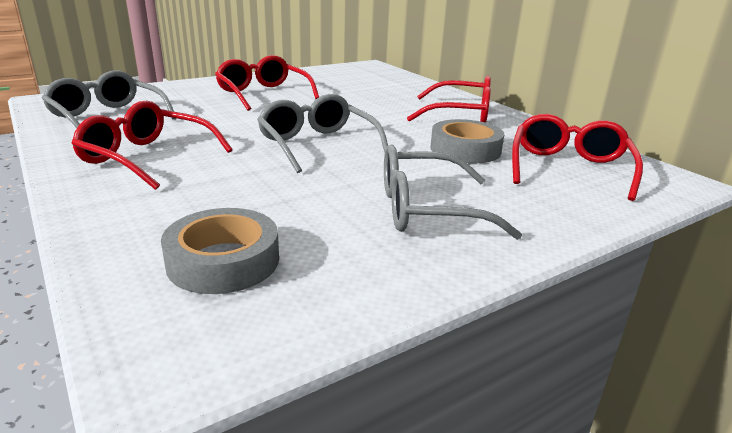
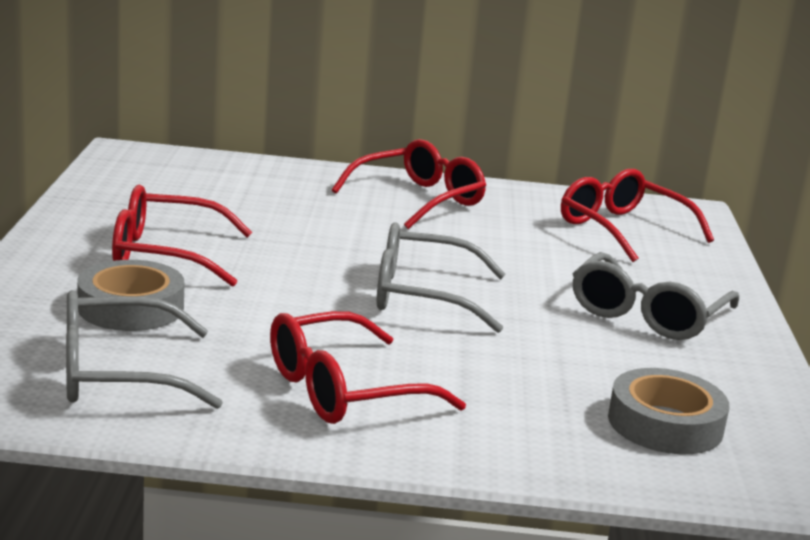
camera: 55 degrees left, 5 degrees down
(465, 149) = (527, 243): grey tape -> grey tape (131, 307)

